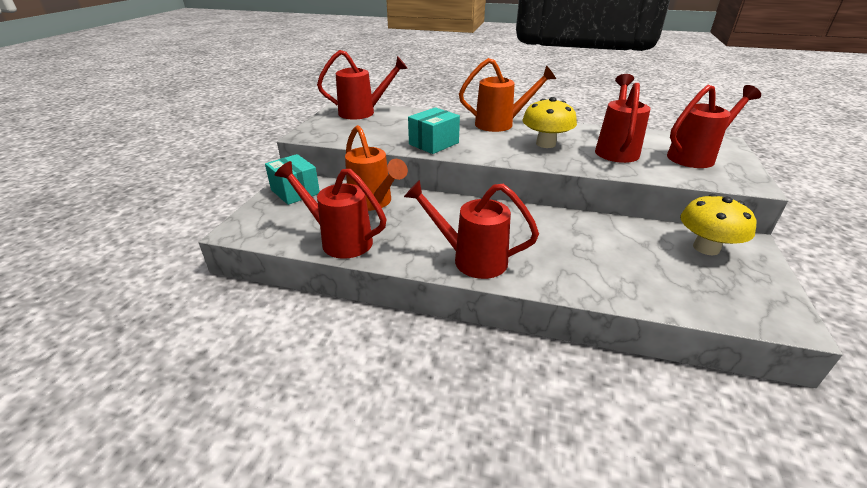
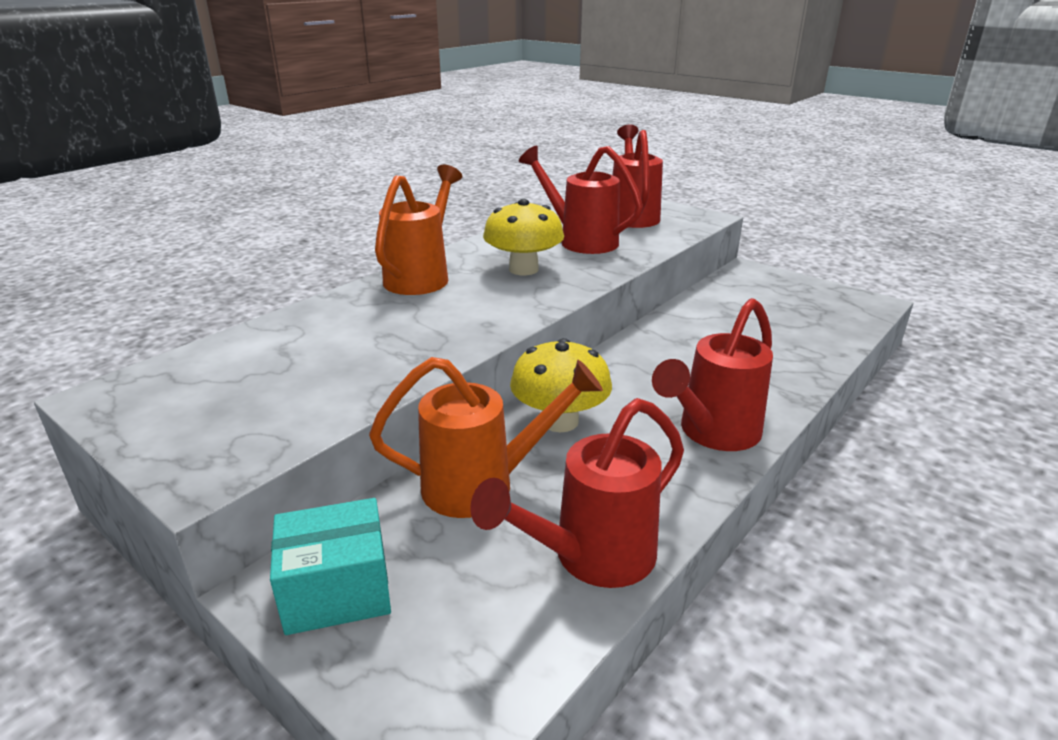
camera: 65 degrees left, 5 degrees down
(363, 112) = (184, 378): red watering can -> none
(433, 143) = (432, 342): turquoise box -> none
(706, 248) = (748, 290): yellow mushroom -> yellow mushroom (560, 421)

